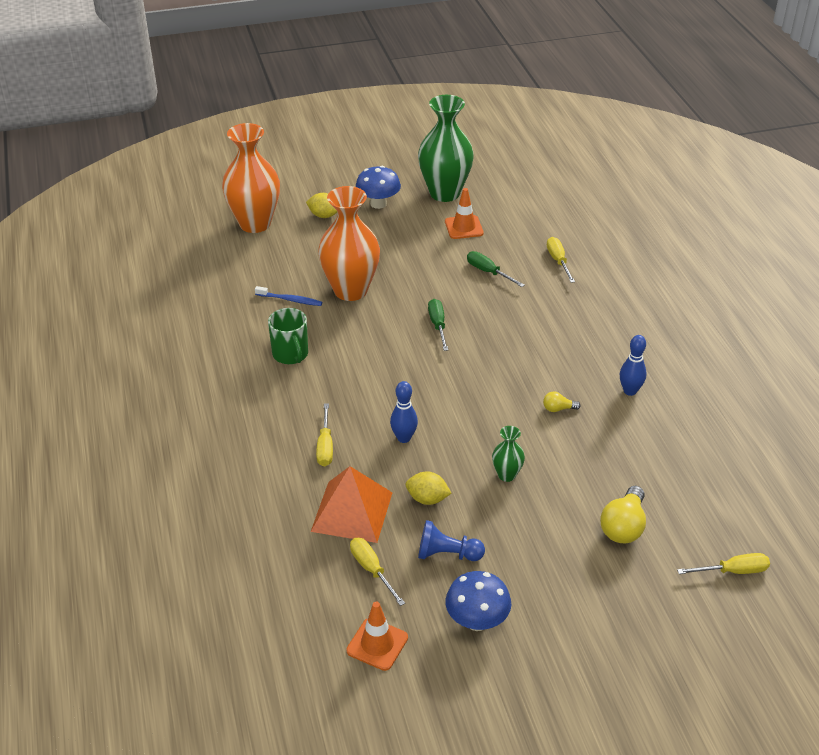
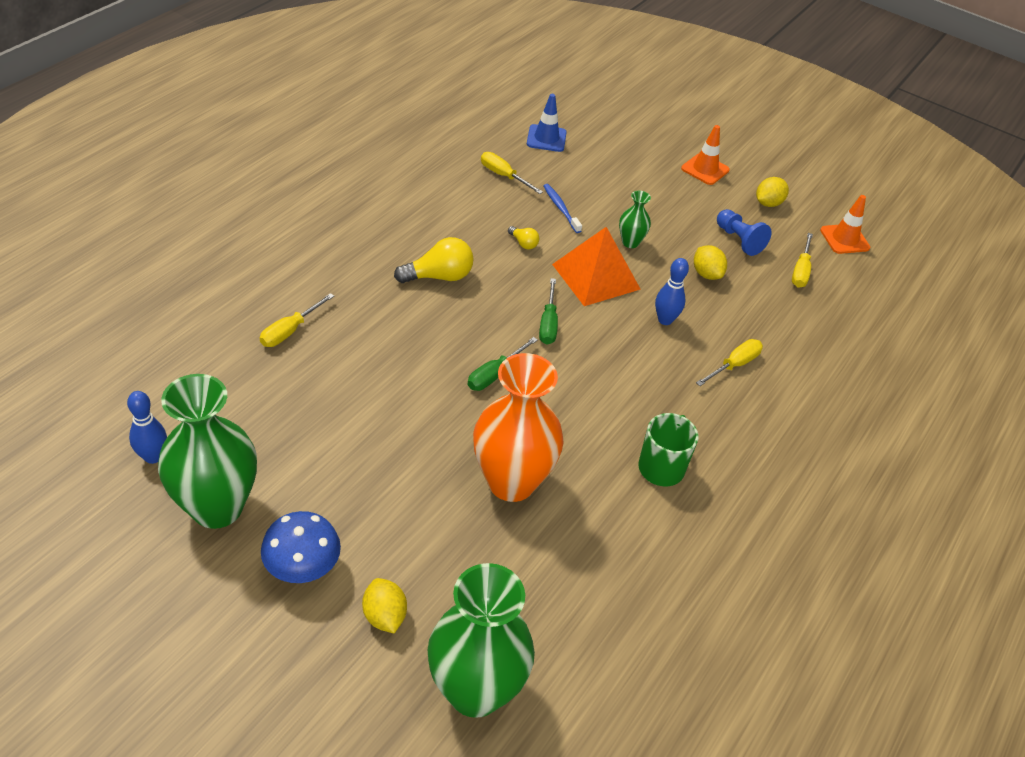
camera: 135 degrees left, 5 degrees up
(255, 223) = (475, 690): orange vase -> green vase
(290, 300) = (583, 529): blue toothbrush -> blue toothbrush (560, 208)
(352, 511) = (771, 309): orange pyramid -> orange pyramid (596, 276)
(464, 227) = (288, 444): orange traffic cone -> orange traffic cone (705, 169)
(477, 621) = (768, 203): blue mushroom -> yellow lemon
(488, 272) = (363, 378): green screwdriver -> green screwdriver (548, 323)
(623, 526) = (607, 168): yellow light bulb -> yellow light bulb (439, 276)
(630, 391) = (455, 211): blue bowling pin -> blue bowling pin (153, 456)
(702, 509) = (546, 138): none -> blue traffic cone
(732, 571) = (587, 113): yellow screwdriver -> yellow screwdriver (504, 176)

